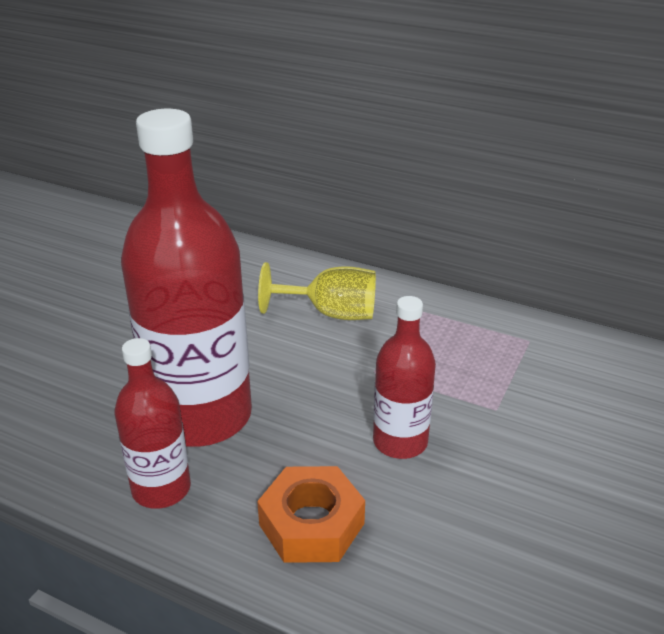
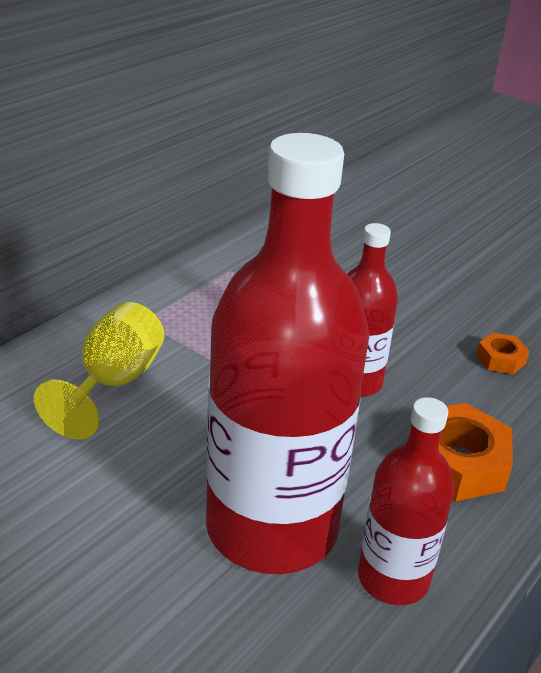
camera: 80 degrees left, 0 degrees up
(506, 557) = (500, 359): none -> orange nut

